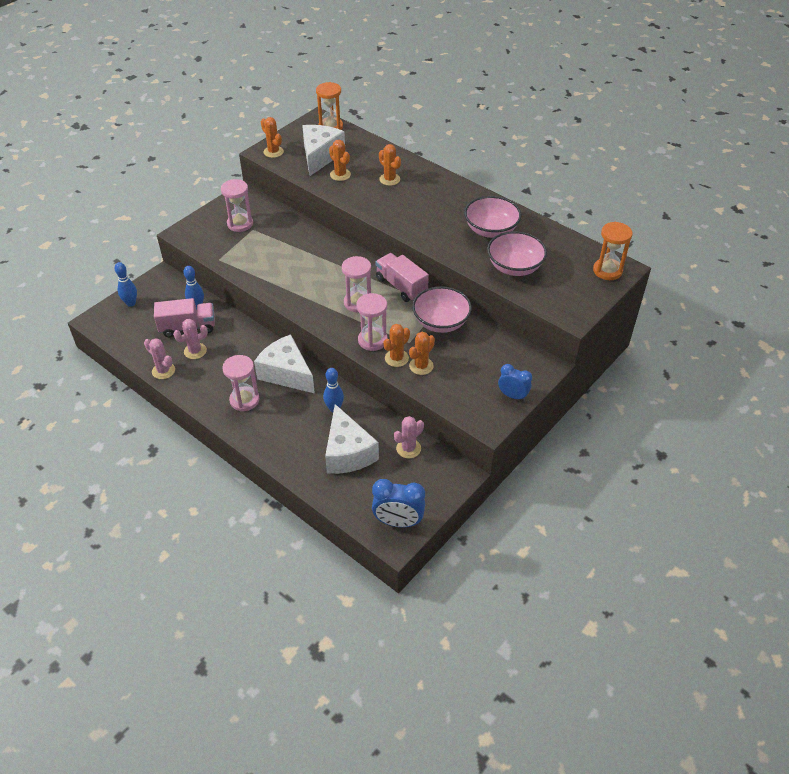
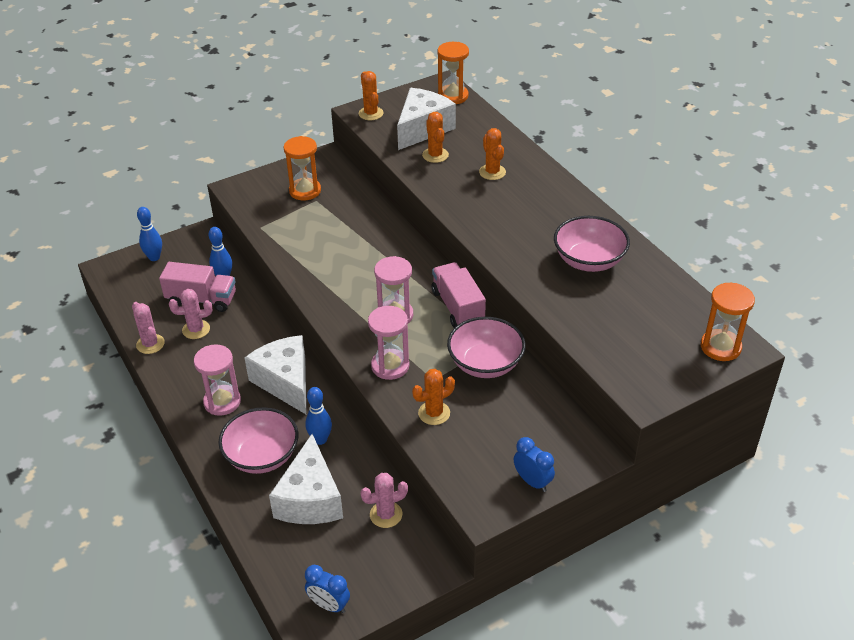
camera: 20 degrees right, 5 degrees down
(240, 224) = (305, 191): pink hourglass -> orange hourglass
(396, 358) = (408, 395): orange cactus -> none
(398, 522) = (329, 605): blue clock -> blue clock, size x0.66
(514, 267) = (597, 314): pink bowl -> pink bowl (262, 456)

